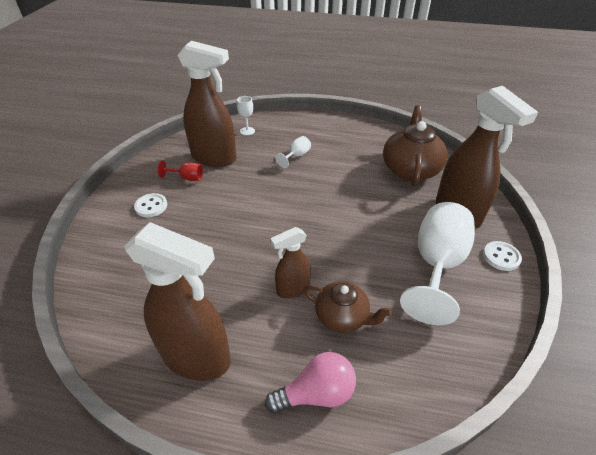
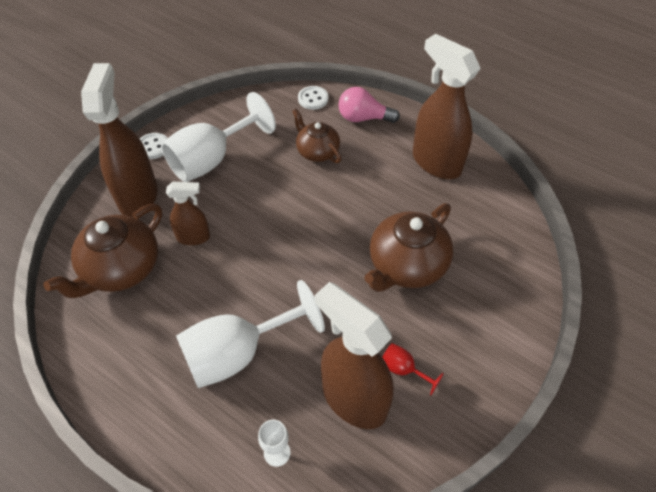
camera: 155 degrees left, 10 degrees up
(151, 206) = (457, 333): white button -> white button (313, 99)
(202, 236) = (406, 265): none -> brown teapot
(292, 289) = (343, 183): brown spray bottle -> brown spray bottle (193, 237)
(296, 156) = (238, 353): white goblet -> white goblet, size x2.32

